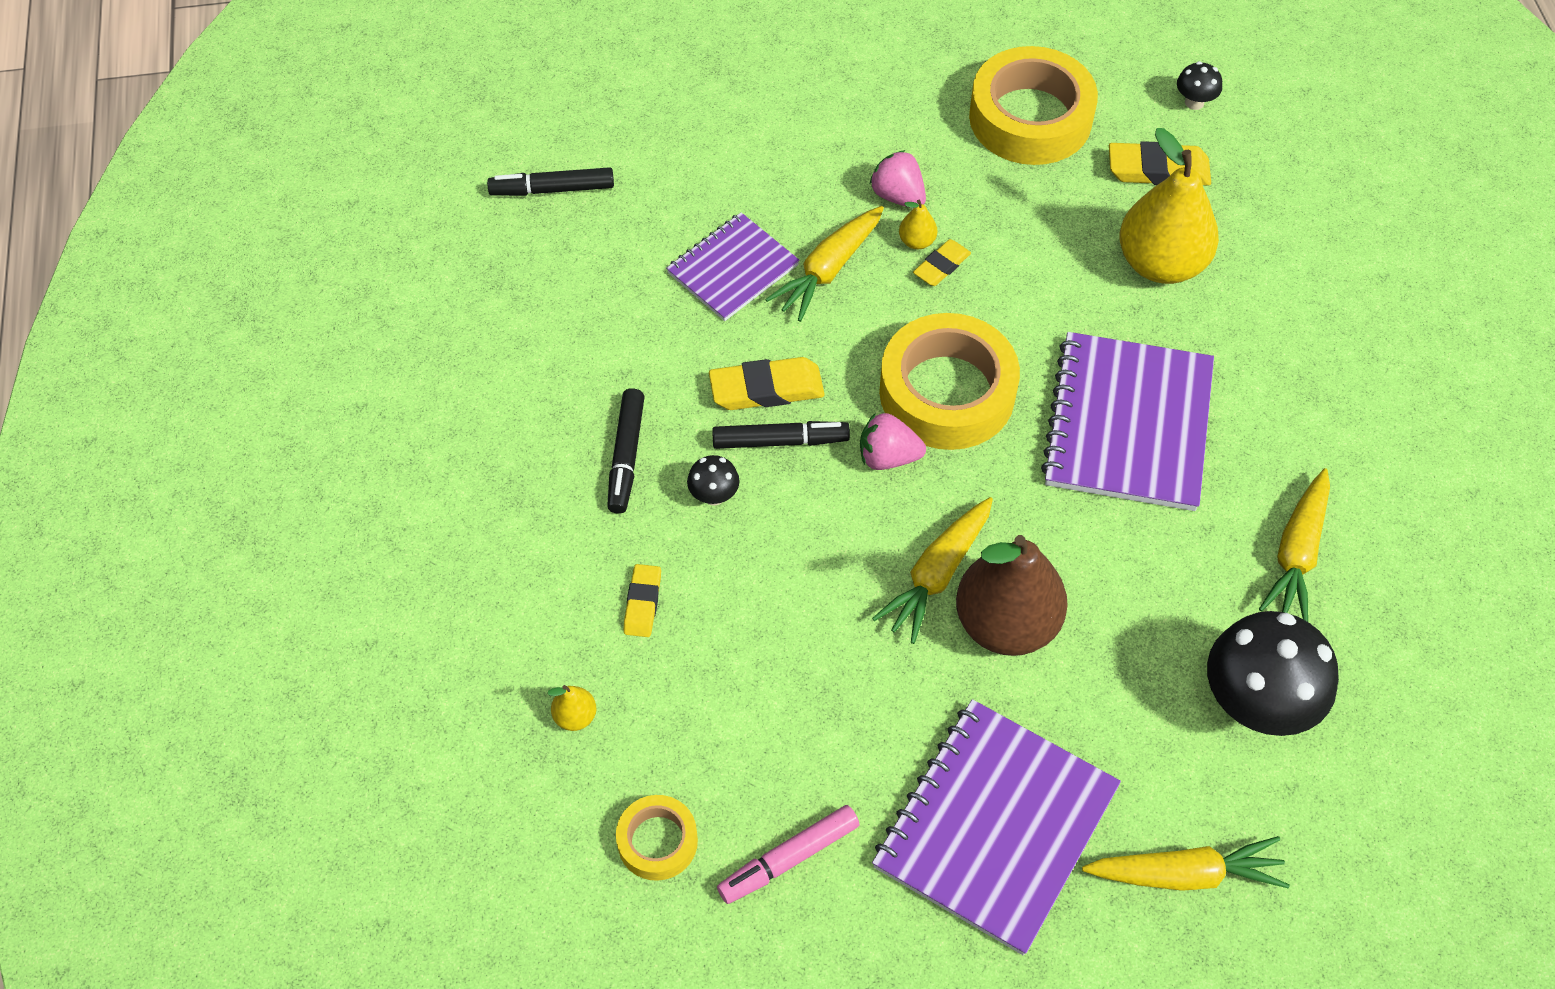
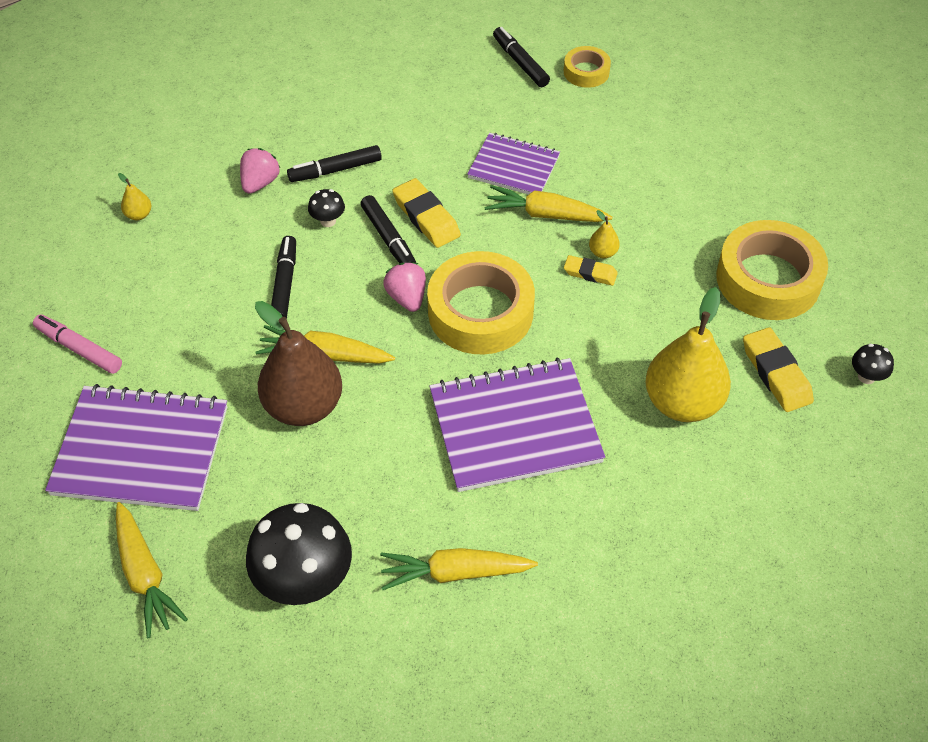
camera: 65 degrees right, 5 degrees down
(642, 603) = (231, 216): yellow eraser -> none
(657, 841) = (69, 282): yellow tape -> yellow tape (586, 72)
(798, 580) = (284, 284): none -> black marker
(898, 196) = (637, 229): pink strawberry -> pink strawberry (260, 183)

